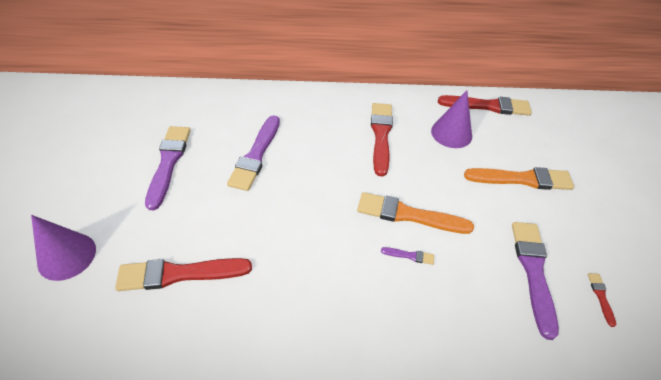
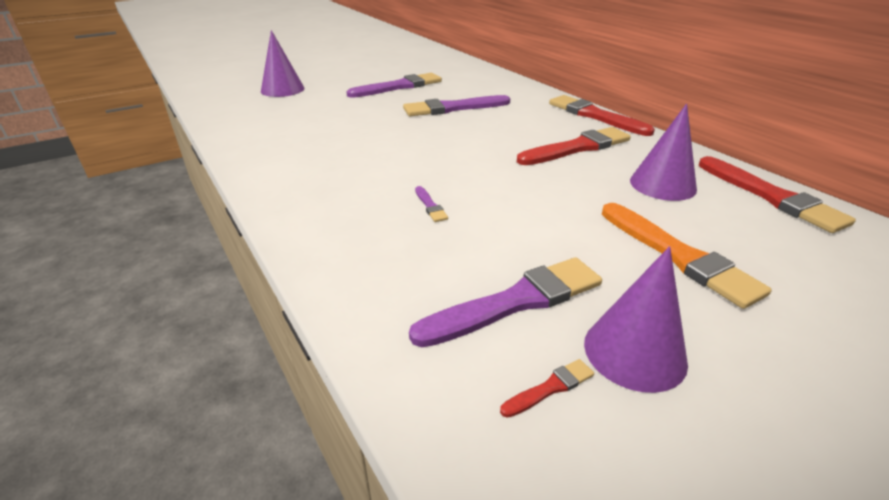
camera: 60 degrees right, 15 degrees down
(179, 274) = (300, 121): red brush -> red brush (595, 116)
(408, 215) = (486, 191): orange brush -> none
(586, 248) = (634, 352): none -> purple cone

